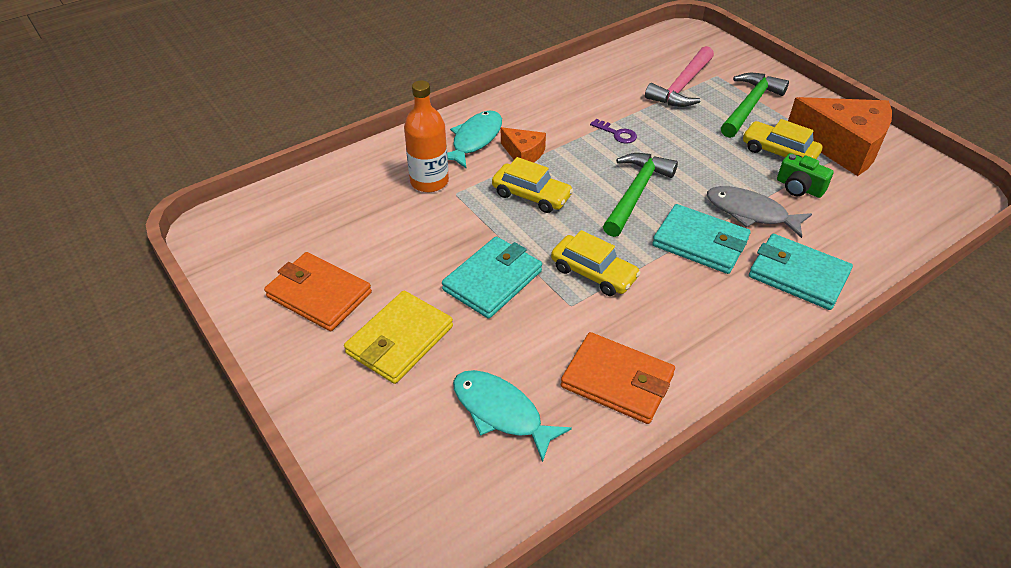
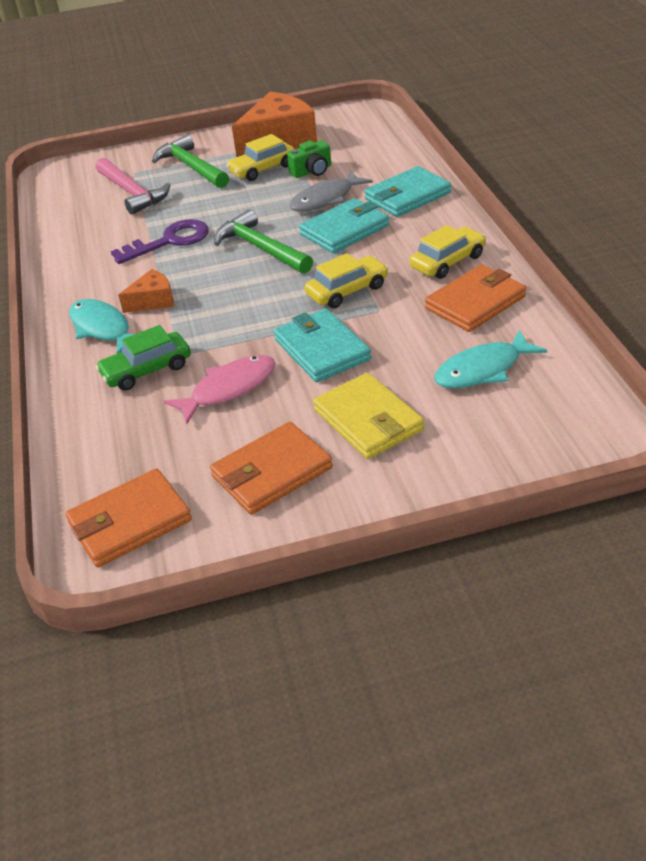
camera: 65 degrees left, 5 degrees down
(252, 232) = (129, 522): none -> orange wallet
(418, 236) = (228, 389): none -> pink fish
(429, 181) = (146, 370): orange bottle -> green car
(531, 195) = (220, 307): yellow car -> yellow car (448, 262)
(617, 134) = (169, 241): purple key -> purple key, size x1.91

